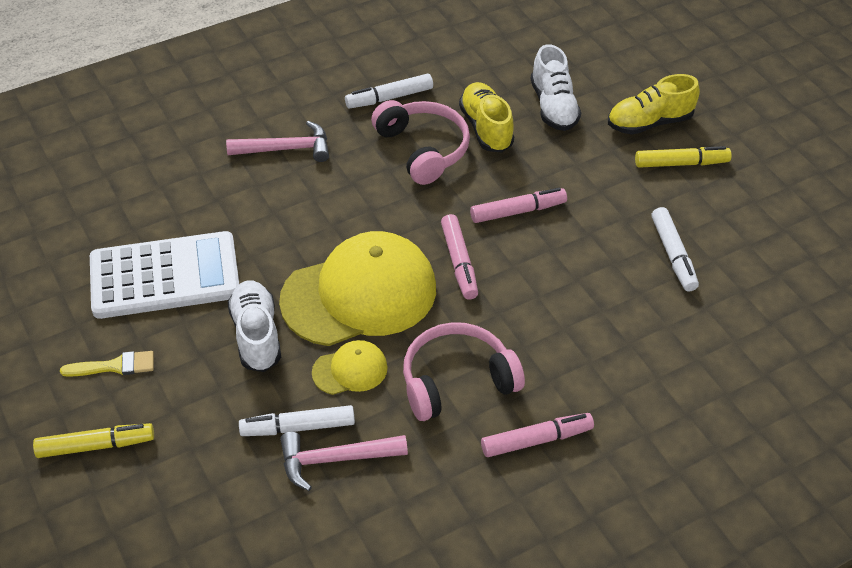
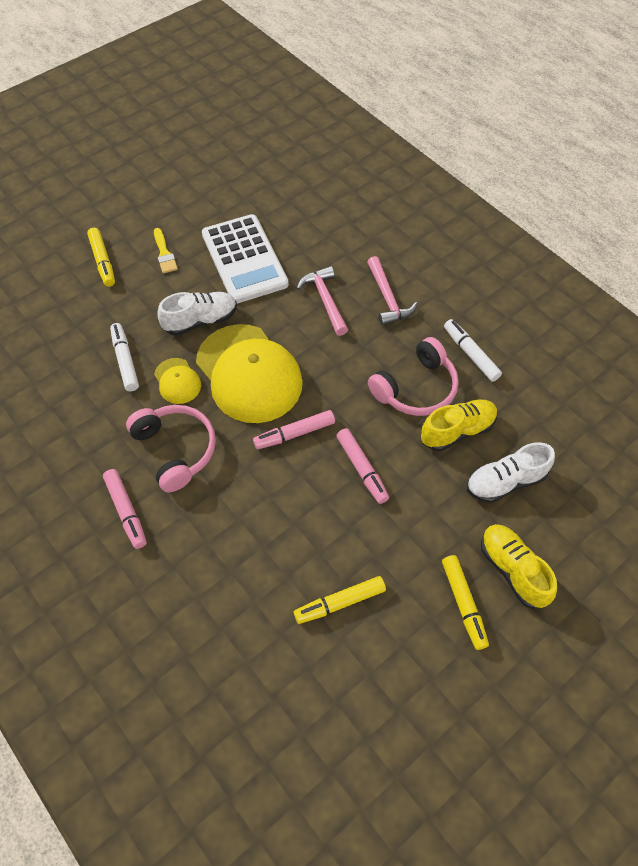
camera: 80 degrees right, 10 degrees up
(335, 459) = (100, 387): pink hammer -> pink hammer (325, 300)
(673, 254) = (340, 602): white marker -> yellow marker

